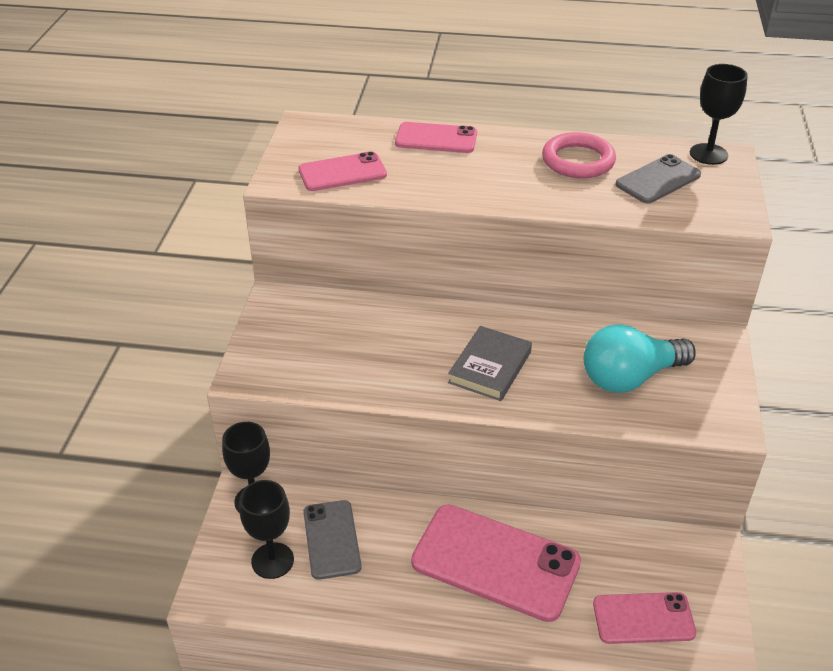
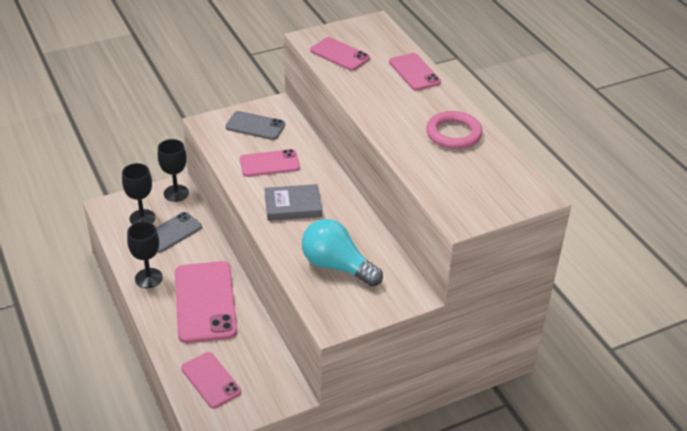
camera: 55 degrees right, 0 degrees up
(389, 353) = (269, 163): none -> pink phone
(658, 180) = (469, 173): grey phone -> grey phone (255, 126)
(708, 154) = (529, 186): black goblet -> black goblet (148, 278)

